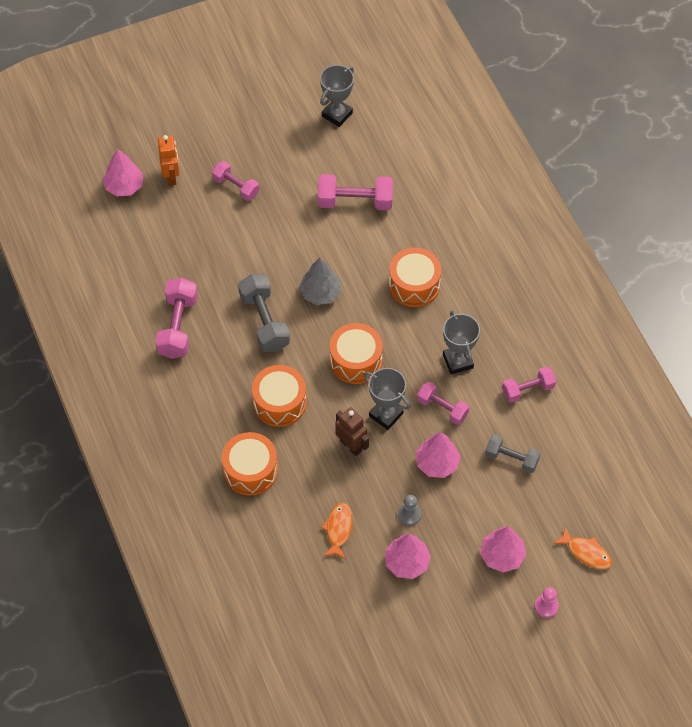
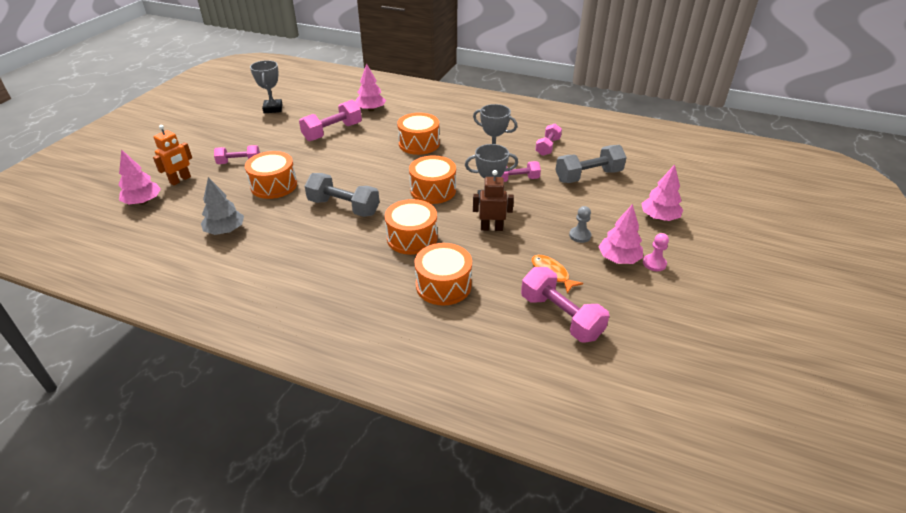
camera: 45 degrees left, 20 degrees down
(171, 176) = (180, 180): orange robot -> orange robot turned 90 degrees clockwise
(178, 326) = (278, 245): pink dumbbell -> pink dumbbell (560, 317)
(236, 245) = (274, 185): none -> orange drum
(320, 293) = (364, 175): grey tree -> grey tree (225, 231)
(437, 463) = (554, 203): pink tree -> pink tree (371, 109)
(511, 458) = (588, 176): grey dumbbell -> grey dumbbell, size x1.55
(546, 606) = (720, 222): pink pawn -> pink pawn (654, 263)
(586, 552) = (692, 187): orange fish -> none

